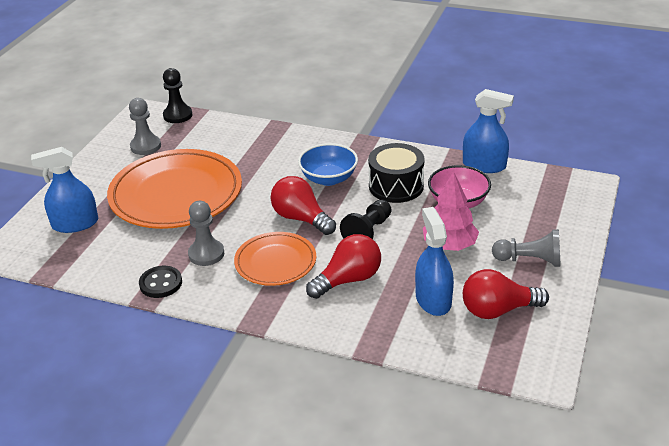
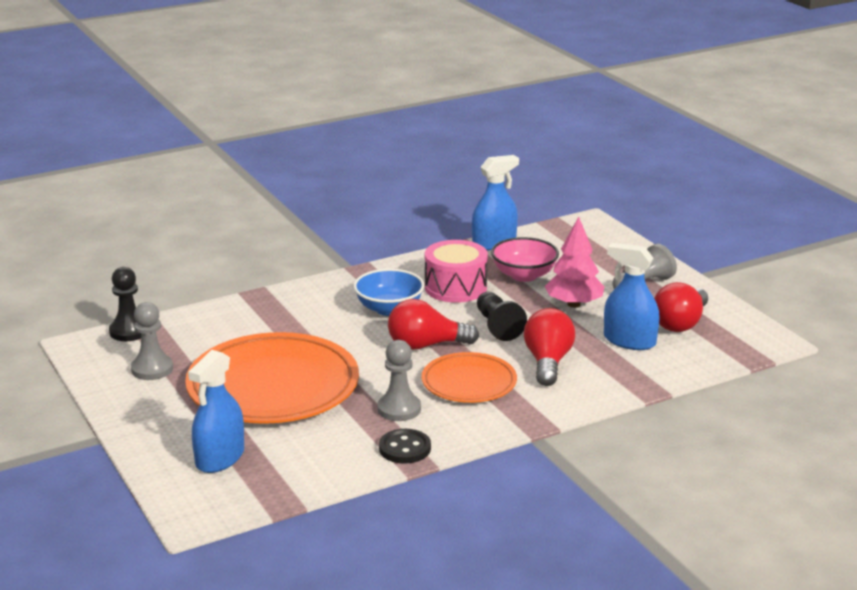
camera: 50 degrees left, 10 degrees down
(396, 186) = (455, 287): black drum -> pink drum

